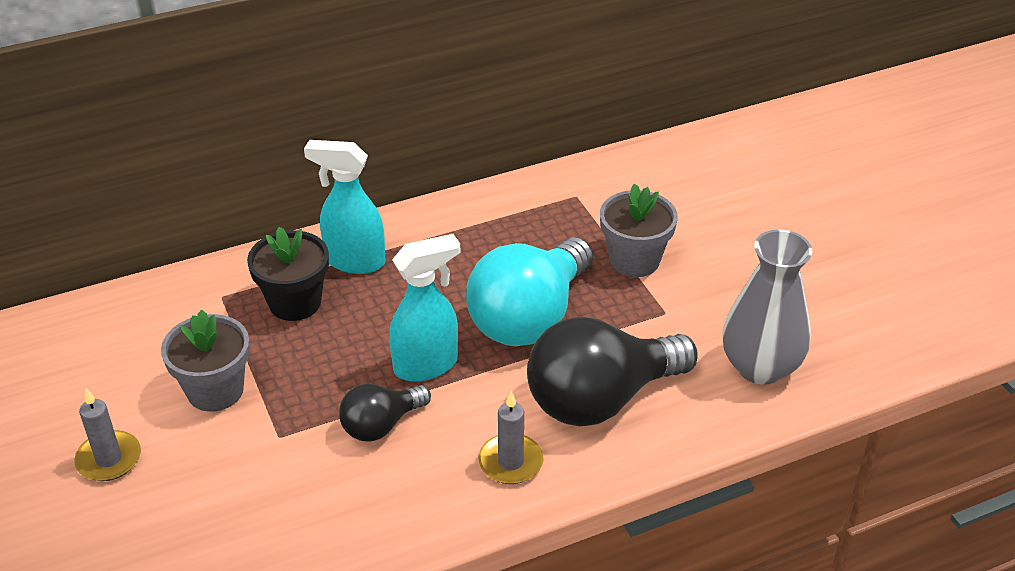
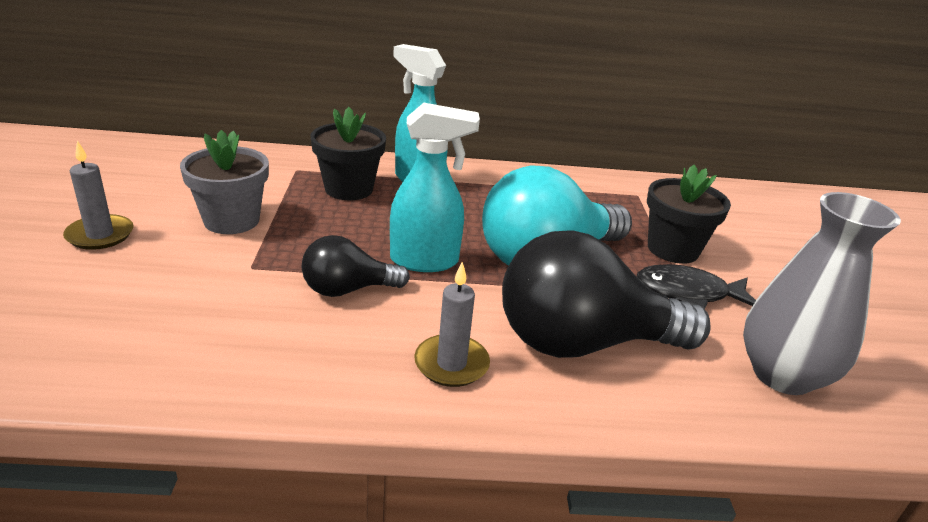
camera: 20 degrees right, 10 degrees down
(634, 260) = (673, 249): grey flower pot -> black flower pot
(664, 309) = (688, 293): none -> black fish

